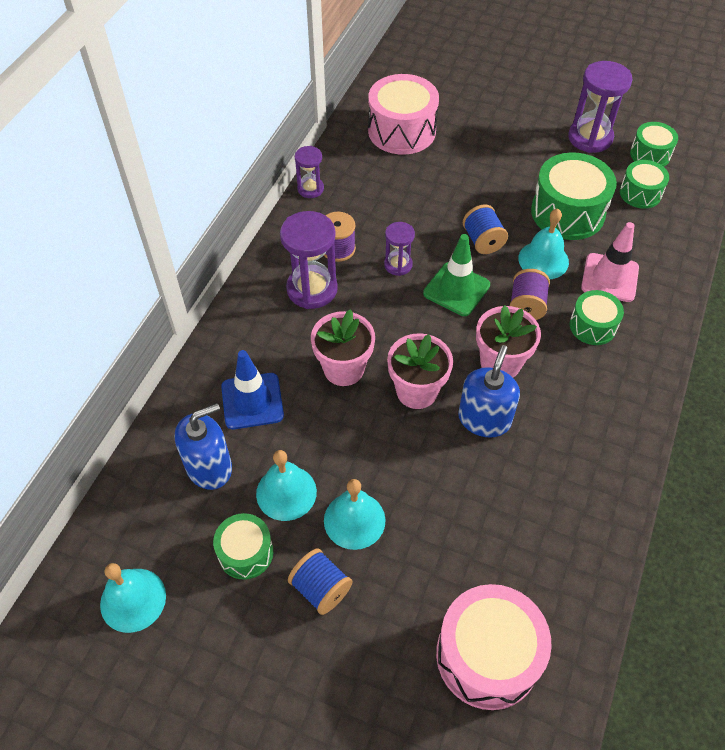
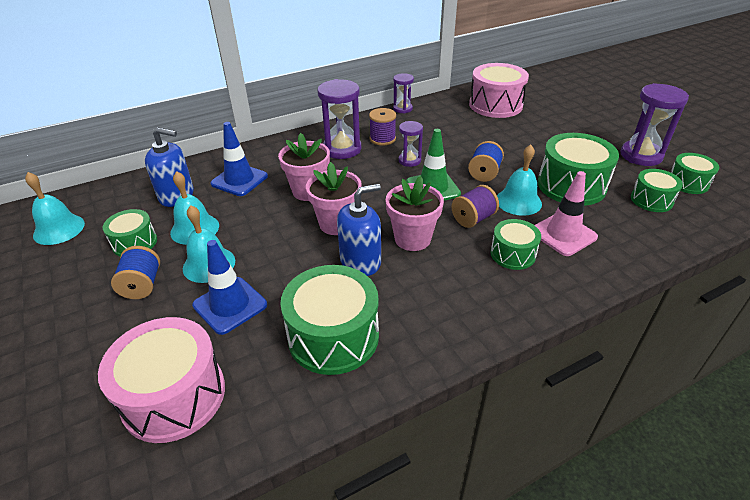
camera: 40 degrees right, 15 degrees down
(428, 545) = (230, 305): none -> blue traffic cone
(544, 508) = (333, 336): none -> green drum

